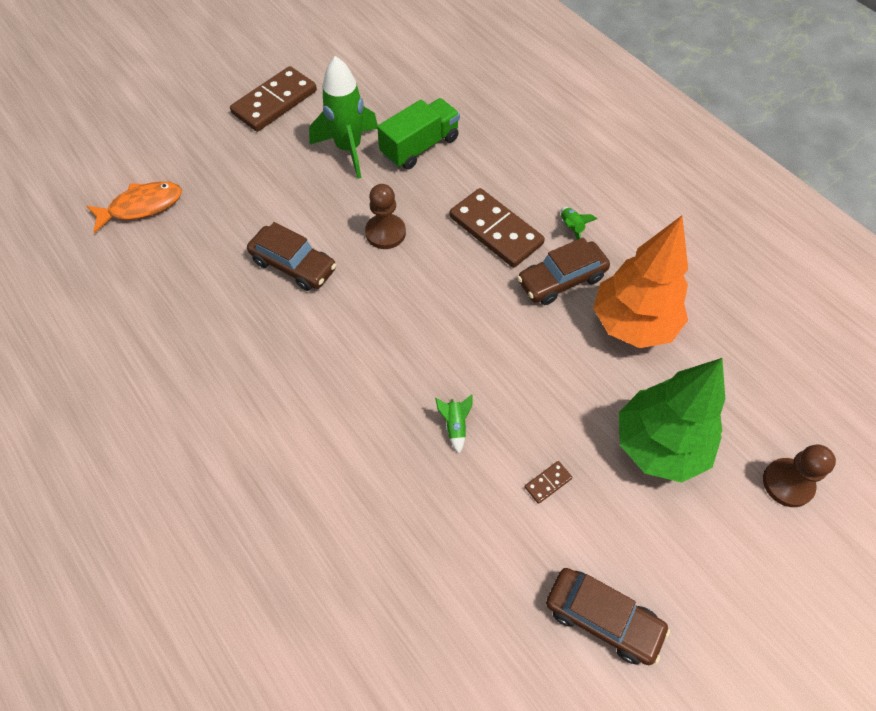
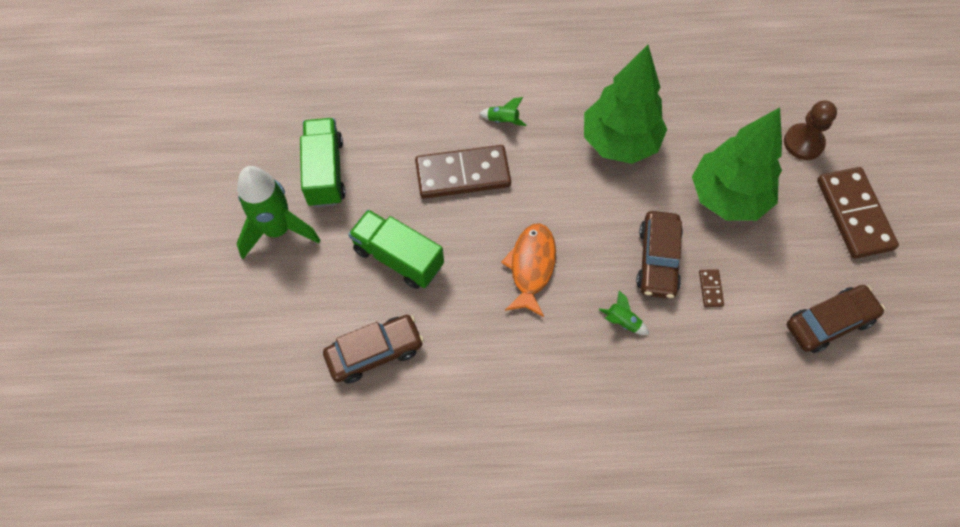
camera: 55 degrees left, 5 degrees up
(142, 206) = (191, 453): orange fish -> orange fish (531, 267)
(275, 102) = (161, 258): brown domino -> brown domino (854, 214)
(385, 233) = (398, 258): brown pawn -> green truck
(561, 280) = (546, 161): brown car -> brown car (657, 260)
(633, 324) = (620, 142): orange tree -> green tree

